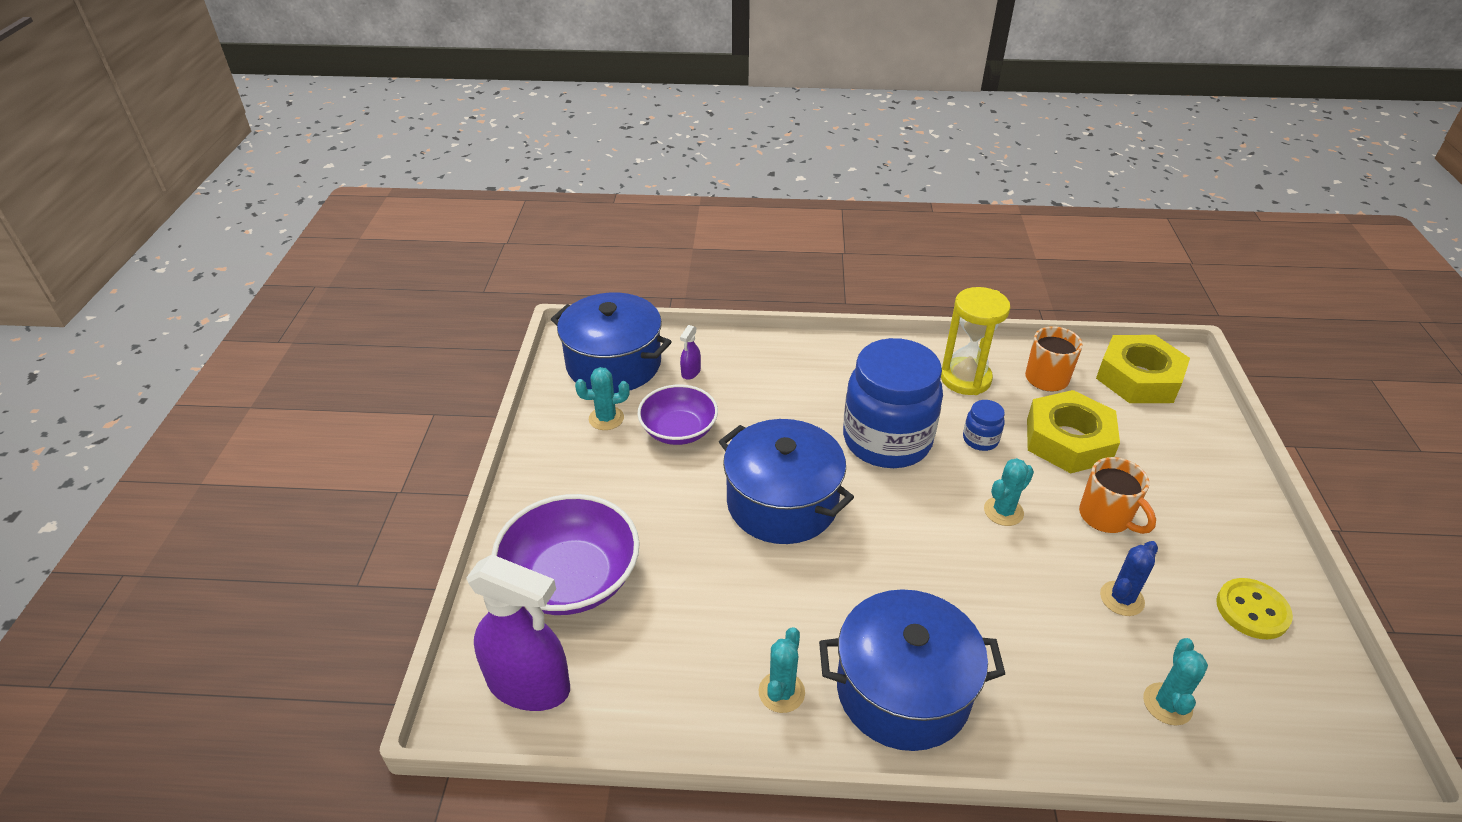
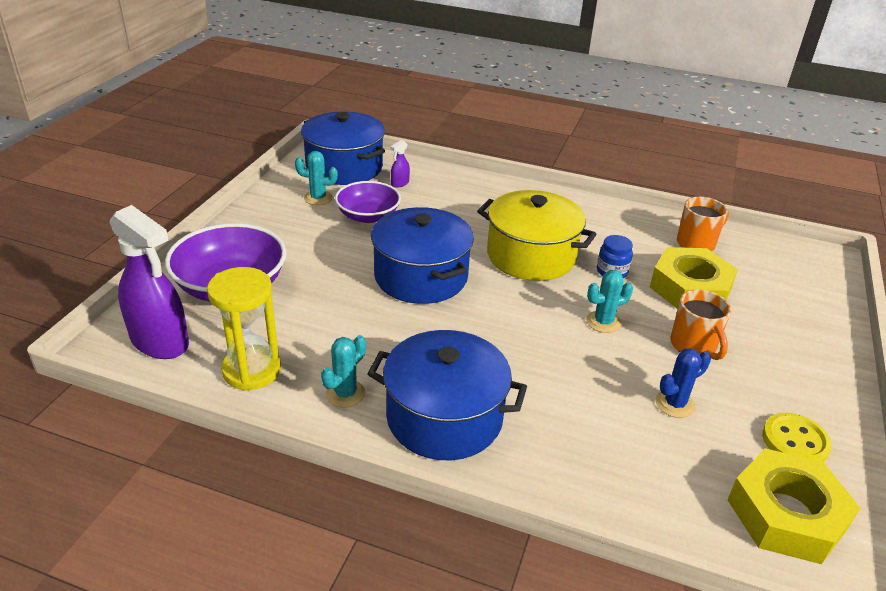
camera: 15 degrees right, 5 degrees down
(887, 440) = (531, 256): blue jar -> yellow pot
(965, 379) = (623, 230): yellow hourglass -> yellow hourglass (252, 370)
(1138, 378) = (781, 260): yellow nut -> yellow nut (786, 514)
(1167, 704) = (673, 486): turquoise cactus -> none

